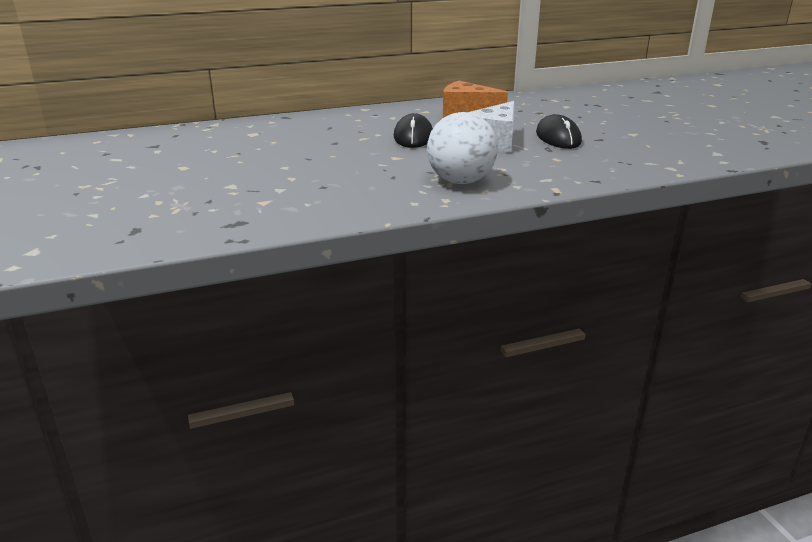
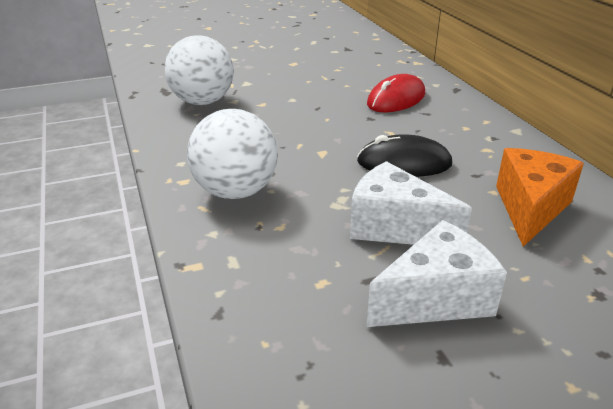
camera: 90 degrees right, 5 degrees up
(277, 202) = (202, 102): none -> white ball
(299, 134) = (396, 99): none -> red mouse
(558, 137) = (436, 298): black mouse -> white cheese

